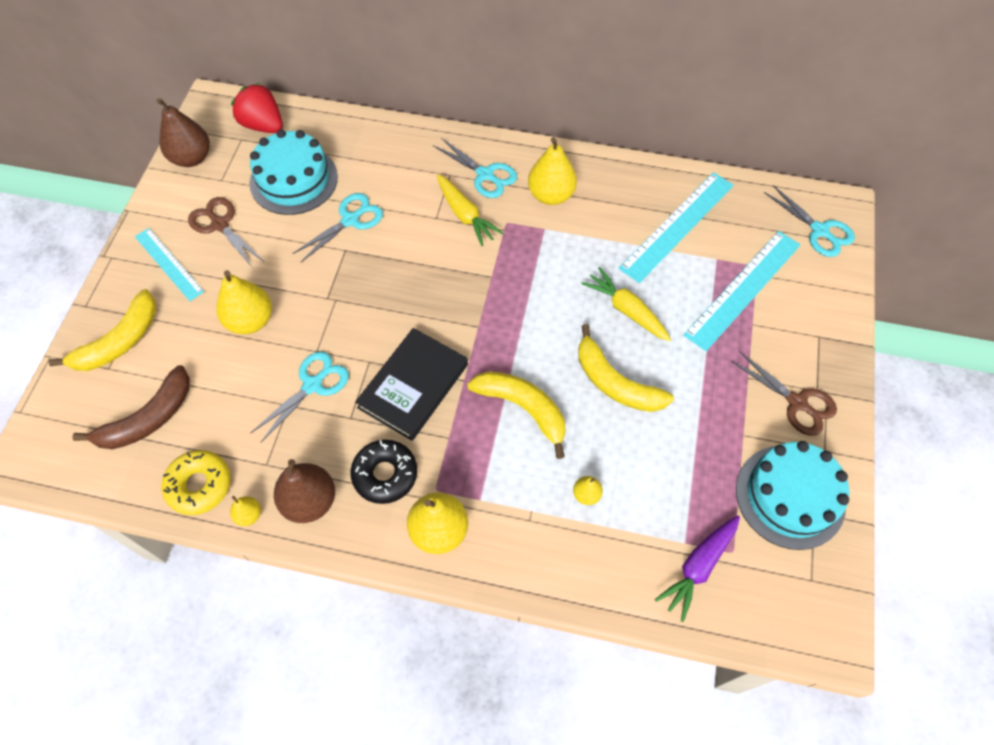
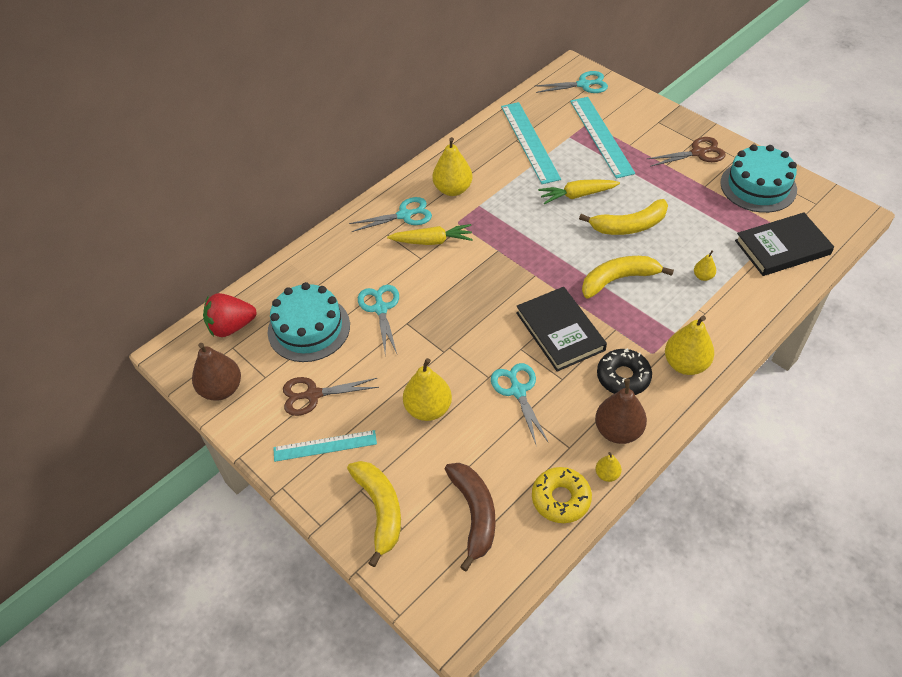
camera: 55 degrees left, 10 degrees down
(698, 567) = (782, 247): purple carrot -> black book

